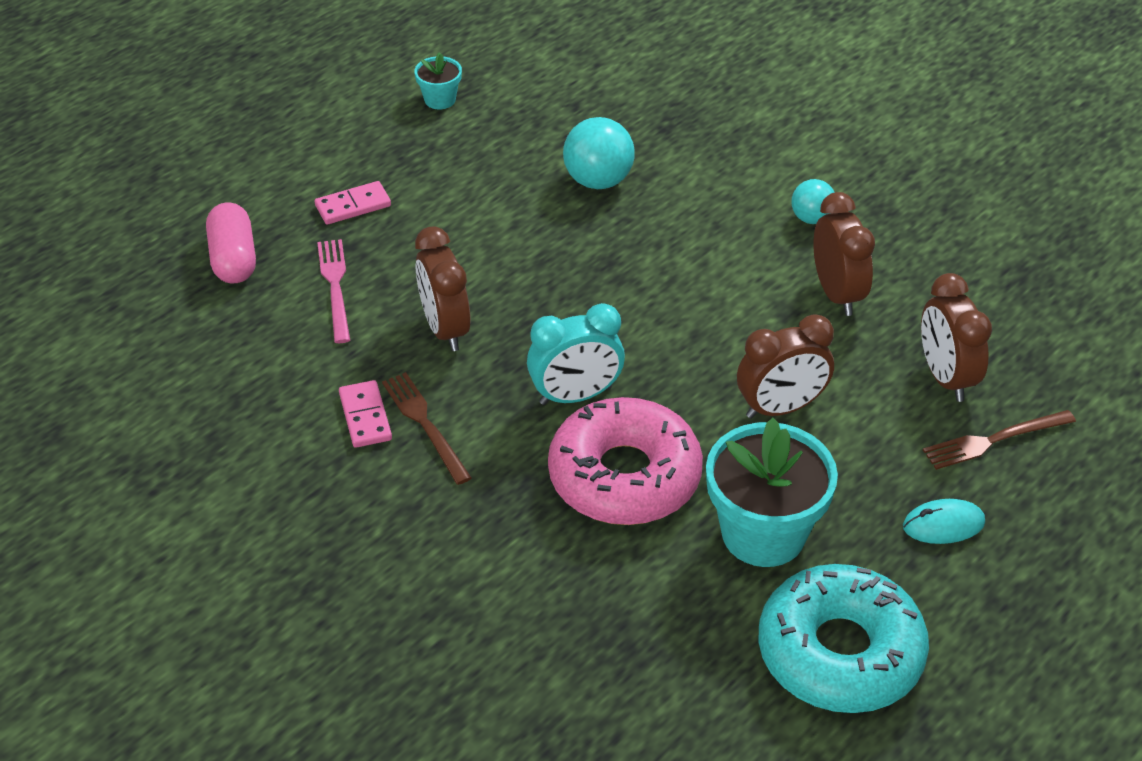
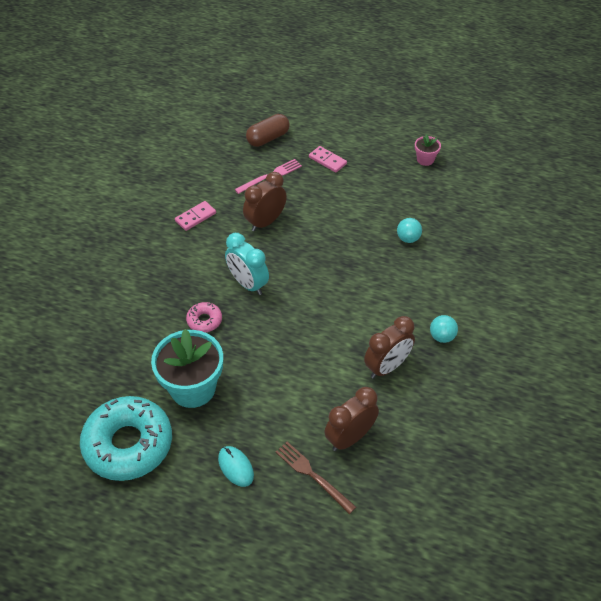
camera: 65 degrees right, 5 degrees up
(234, 259) = (268, 138): pink capsule -> brown capsule
(425, 424) = (201, 238): brown fork -> none
(440, 99) = (425, 160): turquoise flower pot -> pink flower pot
(598, 181) = (408, 239): turquoise ball -> turquoise ball, size x0.62
(624, 476) = (204, 320): pink donut -> pink donut, size x0.44
(780, 408) = (284, 368): brown clock -> none

